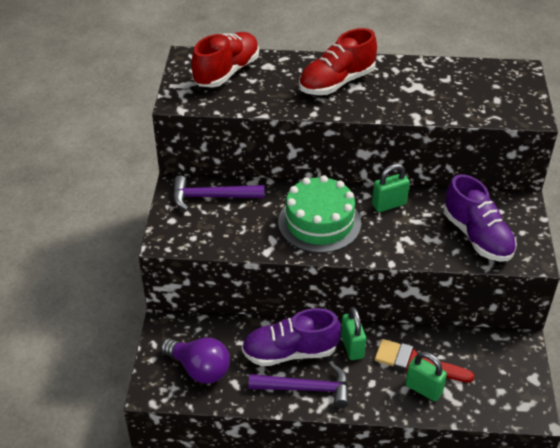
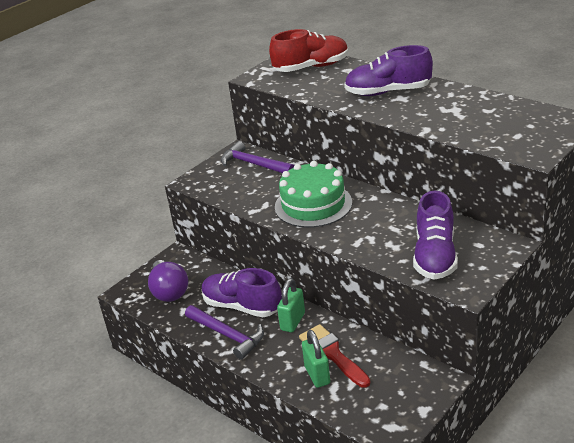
camera: 40 degrees right, 10 degrees down
(336, 83) = (388, 92): red shoe -> purple shoe
(389, 204) = (384, 210): green padlock -> none

